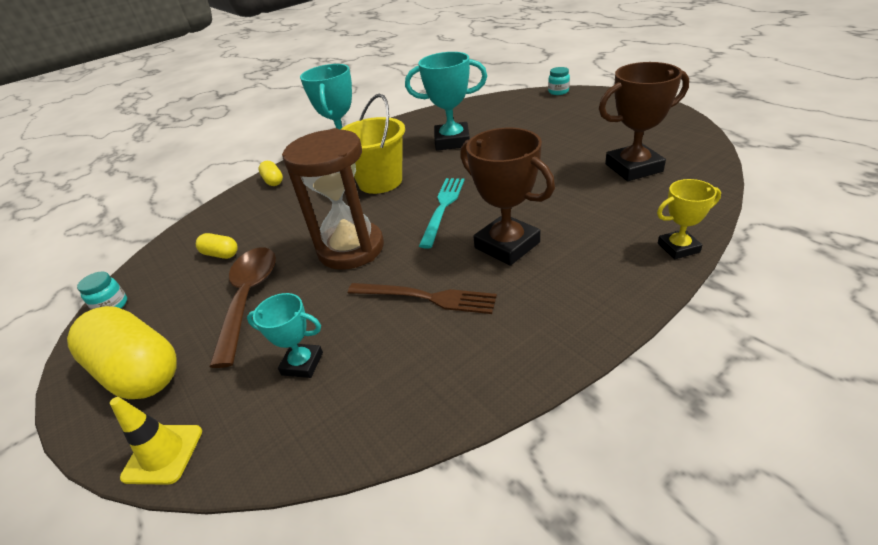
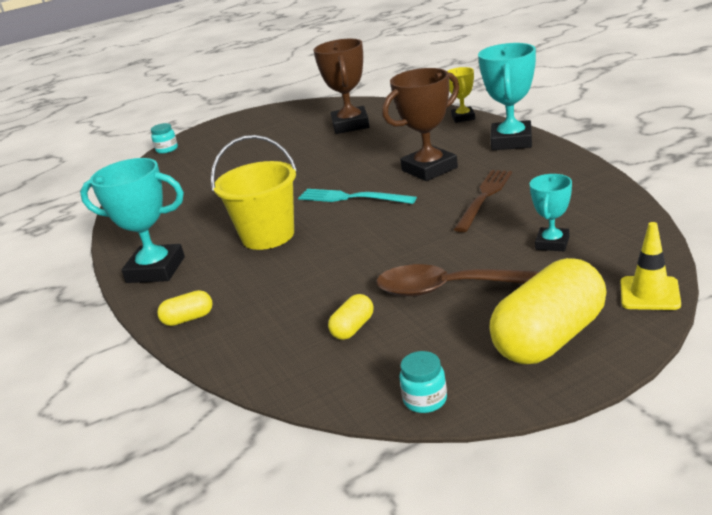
camera: 80 degrees left, 10 degrees down
(351, 249) = (393, 239): brown hourglass -> none
(452, 141) = (215, 200): turquoise trophy -> turquoise trophy (511, 141)

